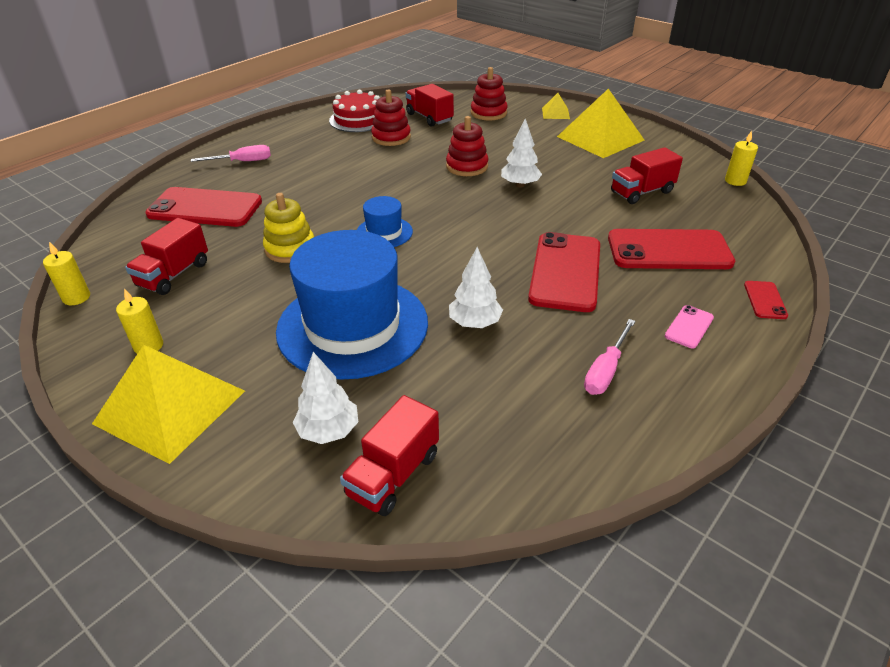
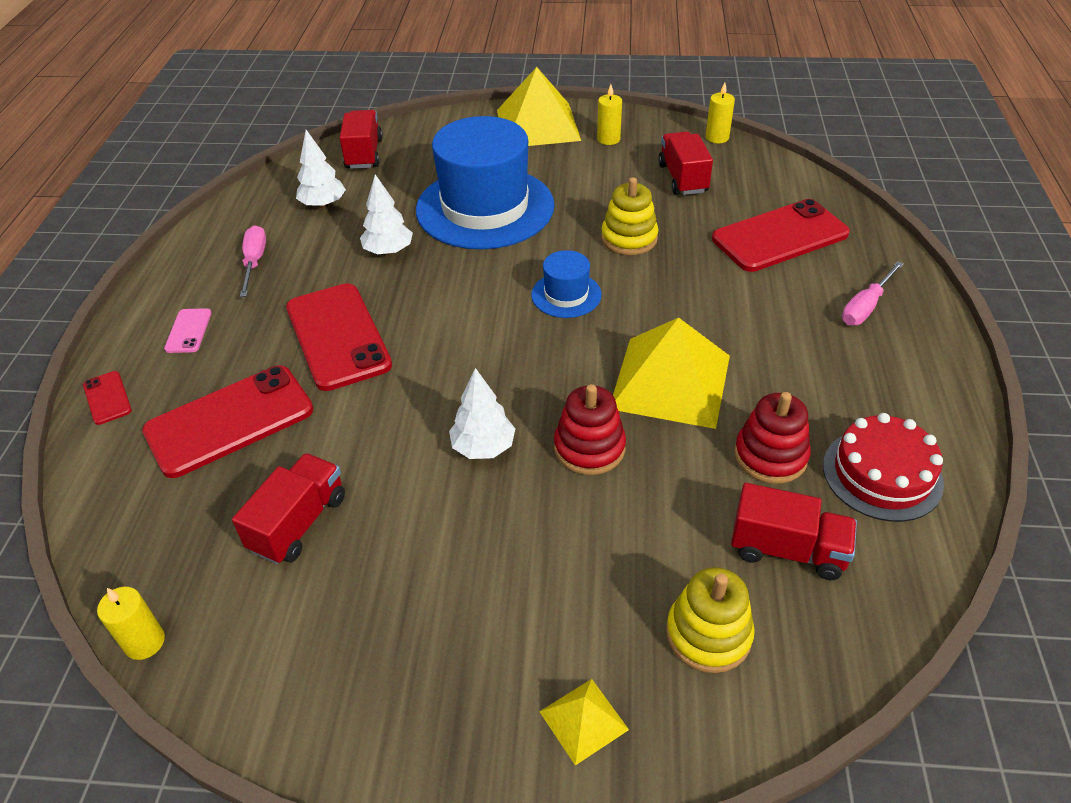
camera: 145 degrees right, 5 degrees up
(328, 431) = (425, 154): white tree -> white tree (323, 204)
(488, 113) = (708, 634): red stacking toy -> yellow stacking toy
(600, 138) = (436, 661): yellow pyramid -> yellow pyramid (671, 381)

